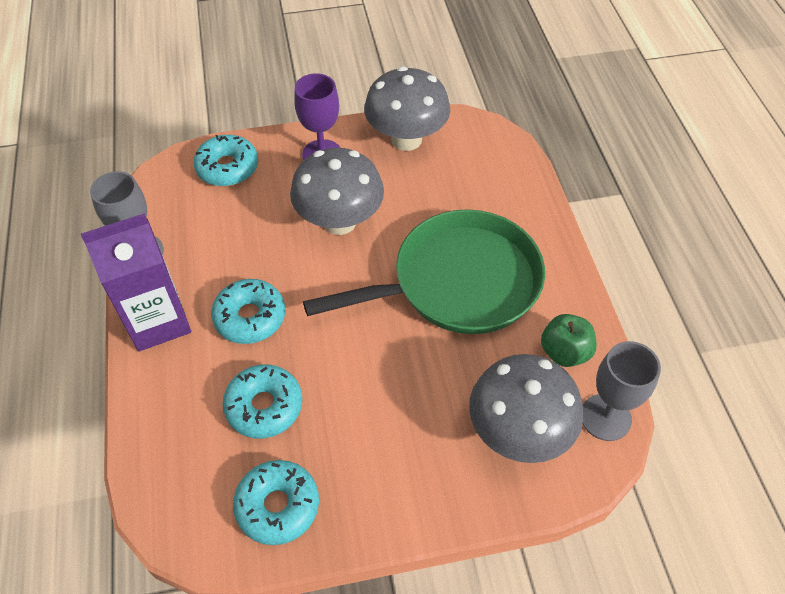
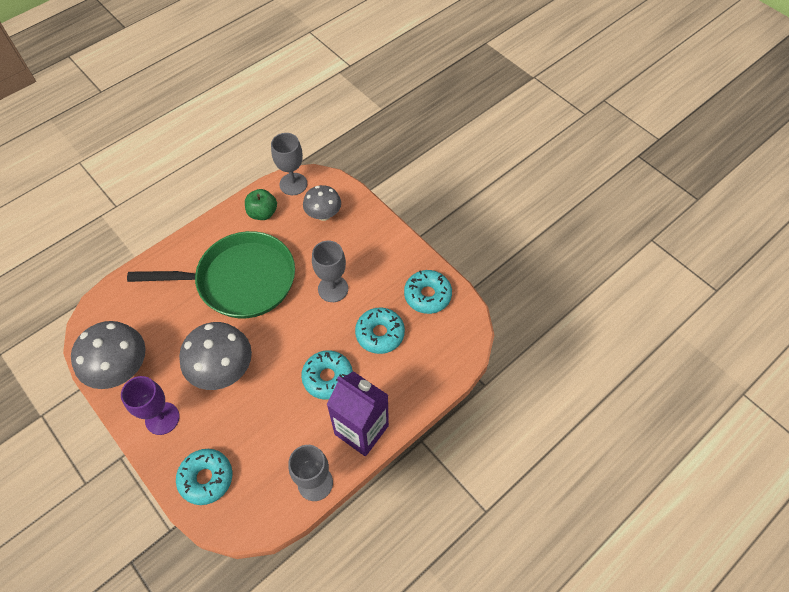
camera: 120 degrees left, 5 degrees up
(375, 383) = (333, 289): none -> grey goblet
(458, 282) = (240, 280): green pan -> green pan turned 135 degrees clockwise
(518, 432) = (323, 215): grey mushroom -> grey mushroom, size x0.63

